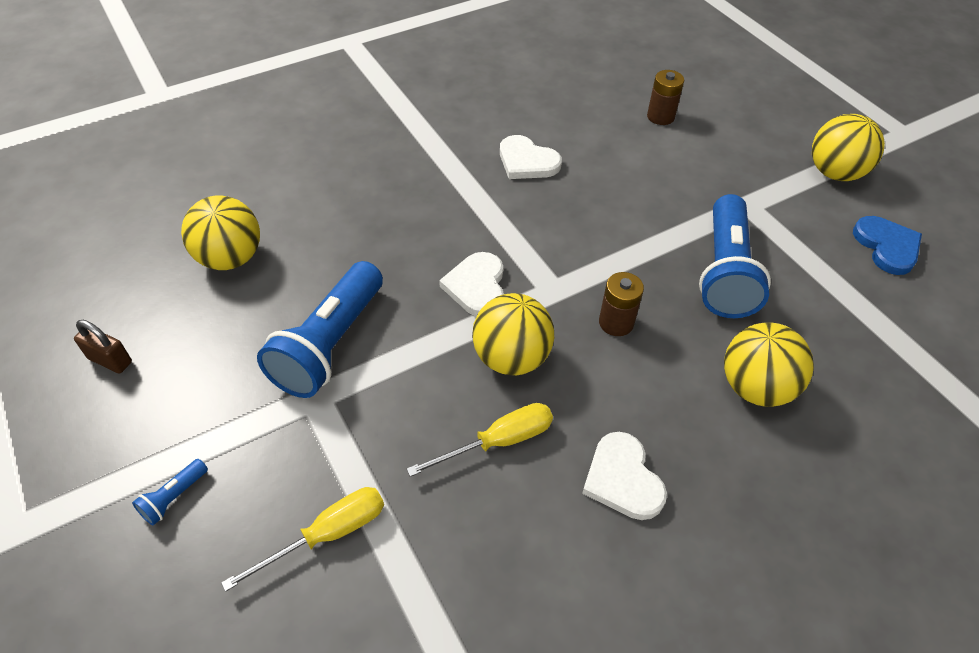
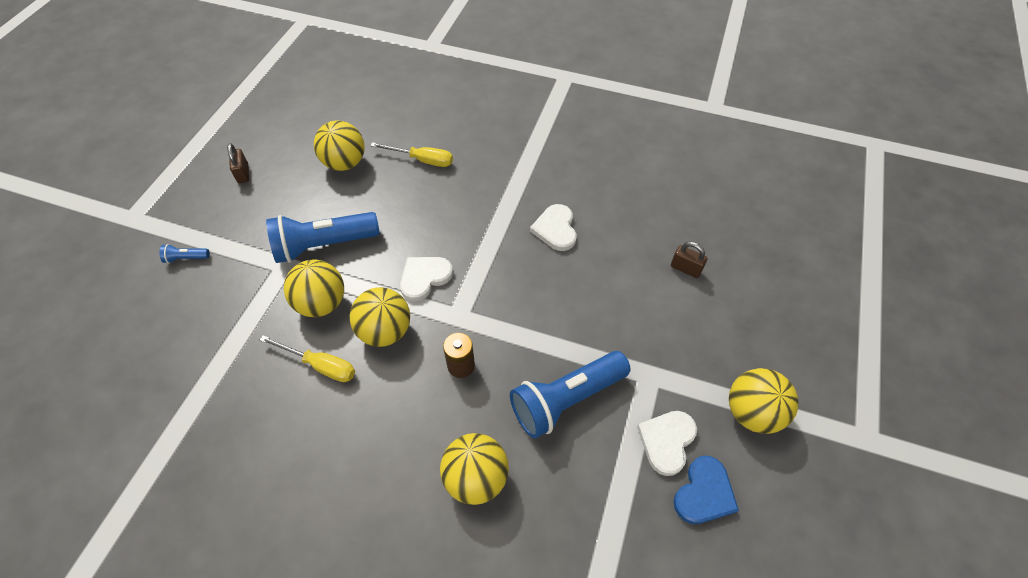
camera: 50 degrees right, 5 degrees up
(327, 535) = (207, 332): yellow screwdriver -> yellow screwdriver (422, 160)
(412, 392) = (322, 303): none -> yellow ball
(622, 479) = (342, 444): white heart -> white heart (667, 441)
(660, 116) = (685, 268): brown battery -> brown padlock

